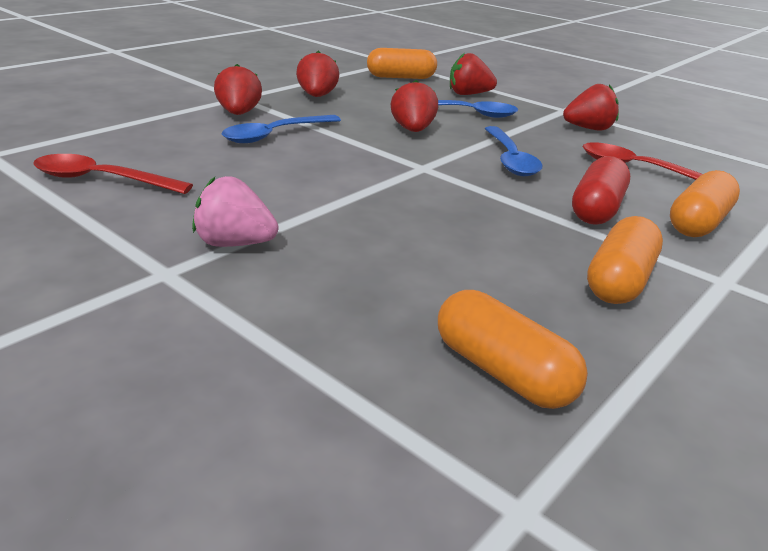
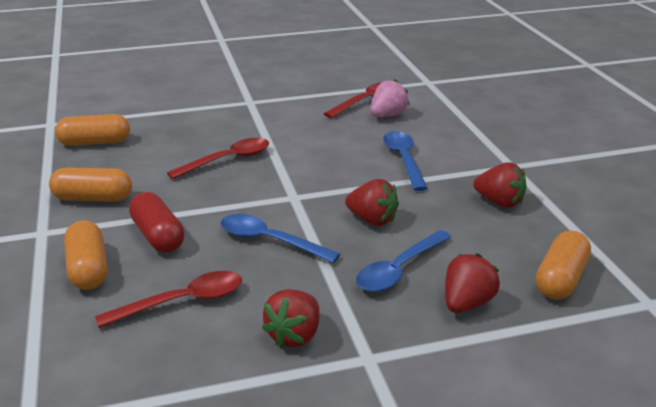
camera: 125 degrees right, 0 degrees up
(234, 244) = (257, 118): pink strawberry -> pink strawberry (388, 115)
(239, 114) = (464, 157): red strawberry -> none
(396, 224) = (227, 160): none -> red spoon
(619, 281) = (93, 198): orange capsule -> orange capsule turned 60 degrees counterclockwise

